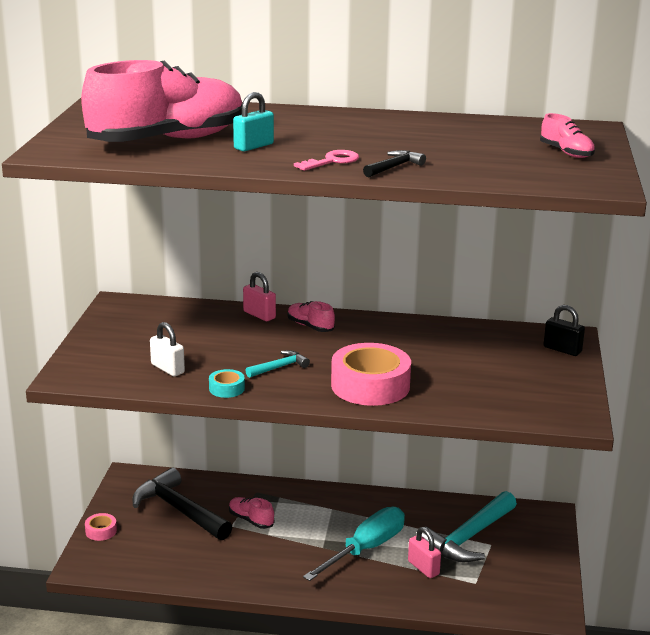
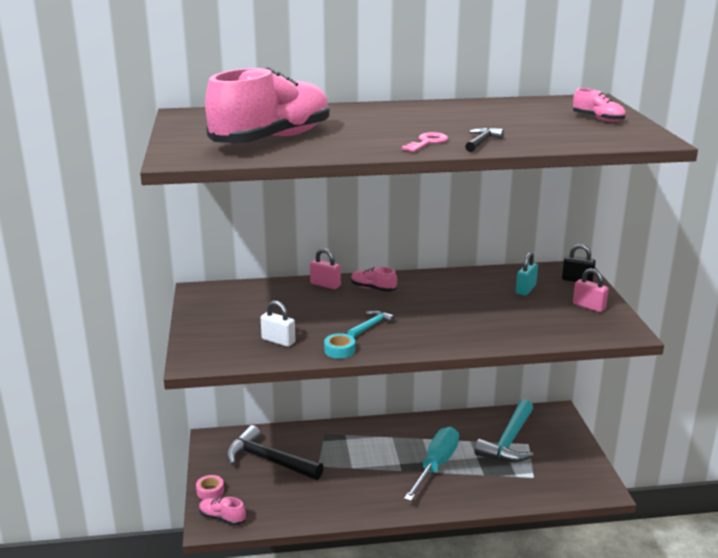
camera: 15 degrees left, 0 degrees up
(251, 520) = (332, 458): pink shoe -> pink shoe (222, 518)
(253, 146) = (350, 137): turquoise padlock -> turquoise padlock (525, 289)
(370, 385) = (454, 330): pink tape -> none
(423, 568) = (488, 472): pink padlock -> pink padlock (589, 306)

